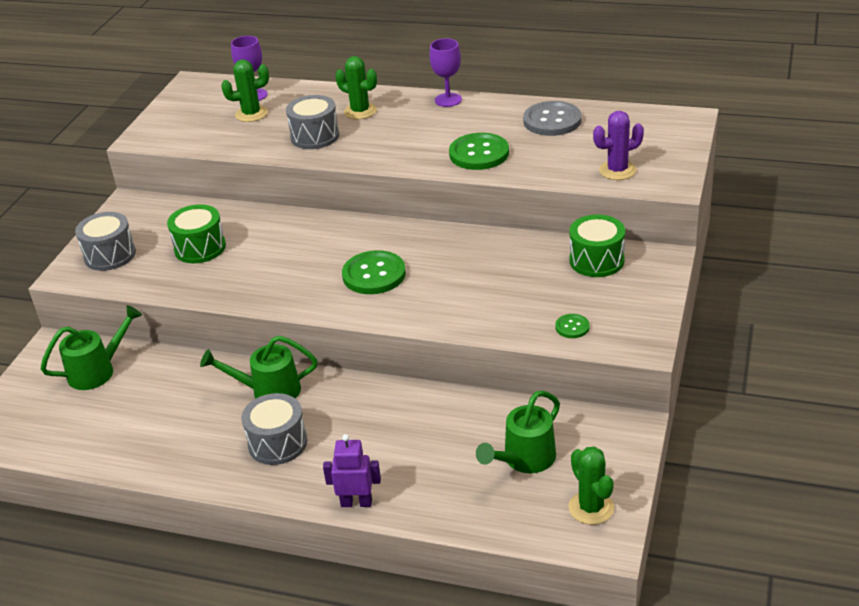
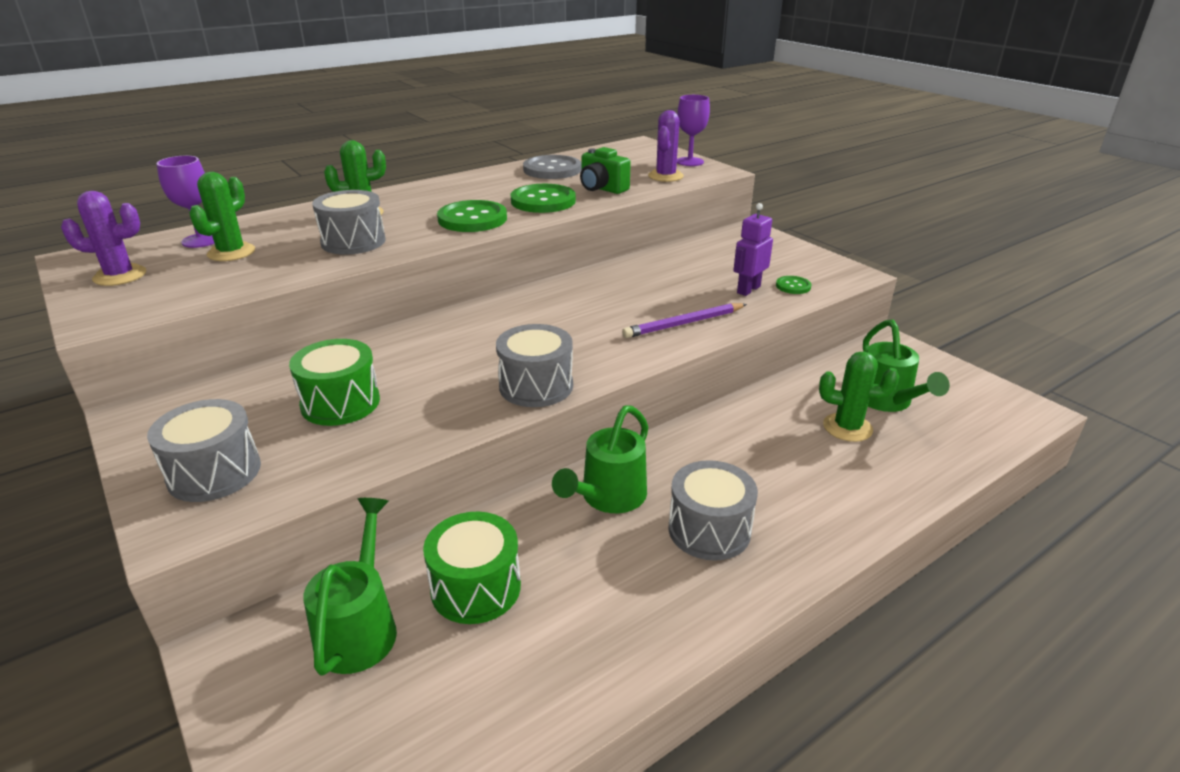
camera: 55 degrees left, 5 degrees down
(187, 108) = (120, 276): none -> purple cactus
(288, 297) = (536, 386): none -> grey drum
(356, 502) = (867, 518): purple robot -> purple robot (748, 289)
(374, 274) = (579, 331): green button -> green button (472, 219)
(439, 308) = (684, 323): none -> purple pencil
(448, 100) = (434, 184): purple goblet -> purple goblet (689, 162)
(542, 161) = (602, 189): none -> green camera
(591, 508) = (980, 399): green cactus -> green cactus (847, 427)
(596, 260) = (716, 248): green drum -> green drum (476, 588)

